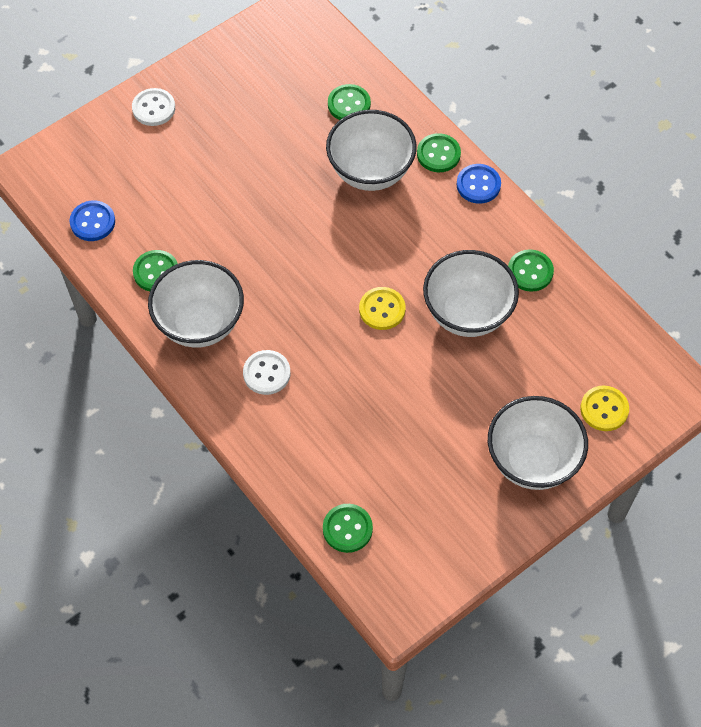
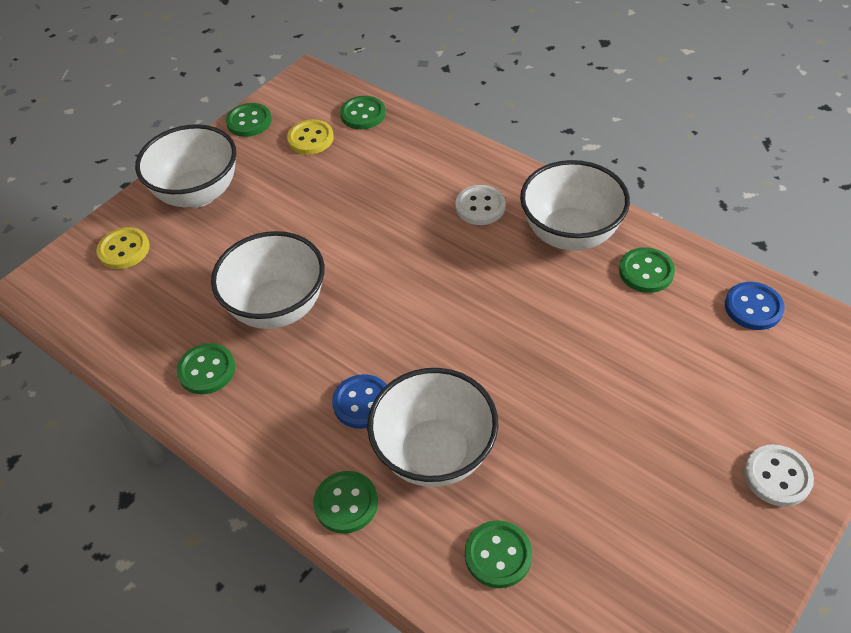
camera: 170 degrees right, 10 degrees down
(382, 309) = (376, 290): yellow button -> yellow button (310, 139)
(473, 553) = (249, 121): none -> green button
(478, 185) = (283, 469): blue button -> blue button (362, 403)

